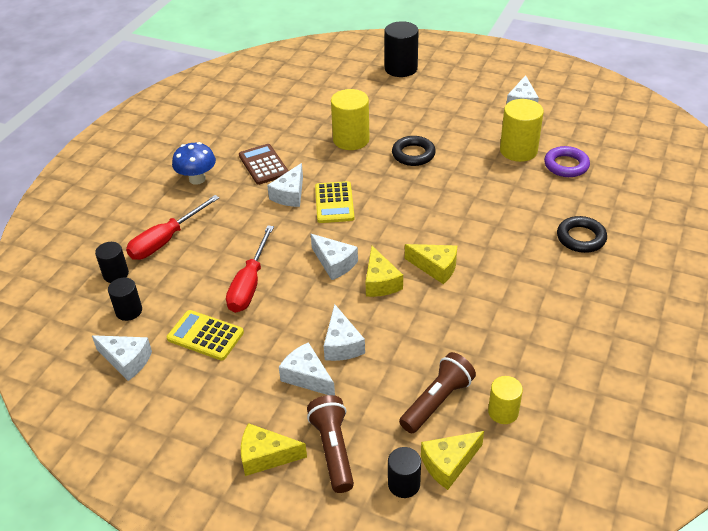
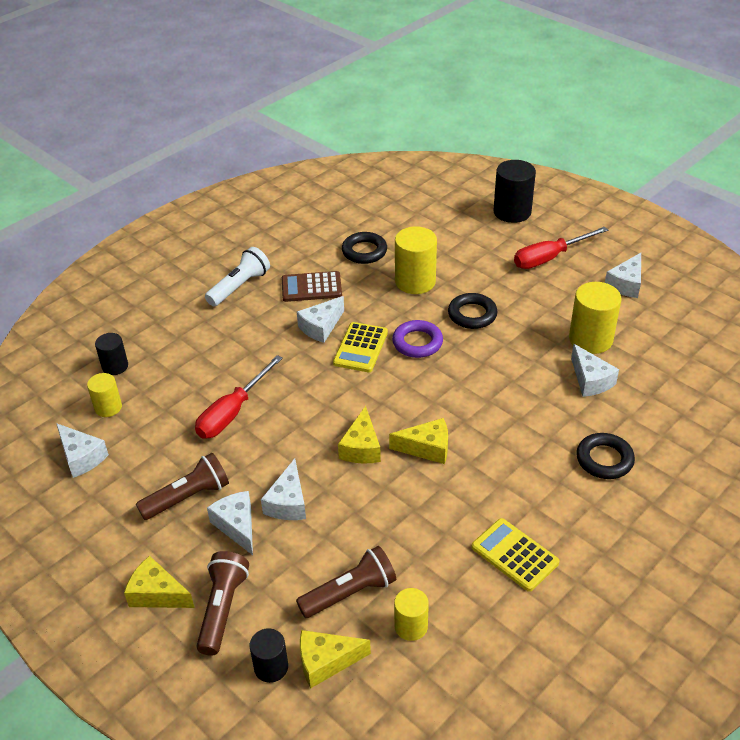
camera: 20 degrees right, 0 degrees up
(129, 311) = (108, 407): black cylinder -> yellow cylinder
(165, 240) = (177, 344): red screwdriver -> red screwdriver (549, 258)
(197, 179) = (239, 286): blue mushroom -> white flashlight
(205, 336) = (164, 454): yellow calculator -> yellow calculator (514, 555)
(248, 366) = (188, 497): none -> brown flashlight
(263, 165) = (311, 287): brown calculator -> brown calculator turned 90 degrees counterclockwise
(294, 126) = (364, 251): none -> black ring
(334, 263) = (326, 414): white cheese -> white cheese (590, 380)
(435, 267) = (427, 448): yellow cheese -> yellow cheese turned 45 degrees counterclockwise
(566, 165) = (635, 370): purple ring -> purple ring (417, 342)

